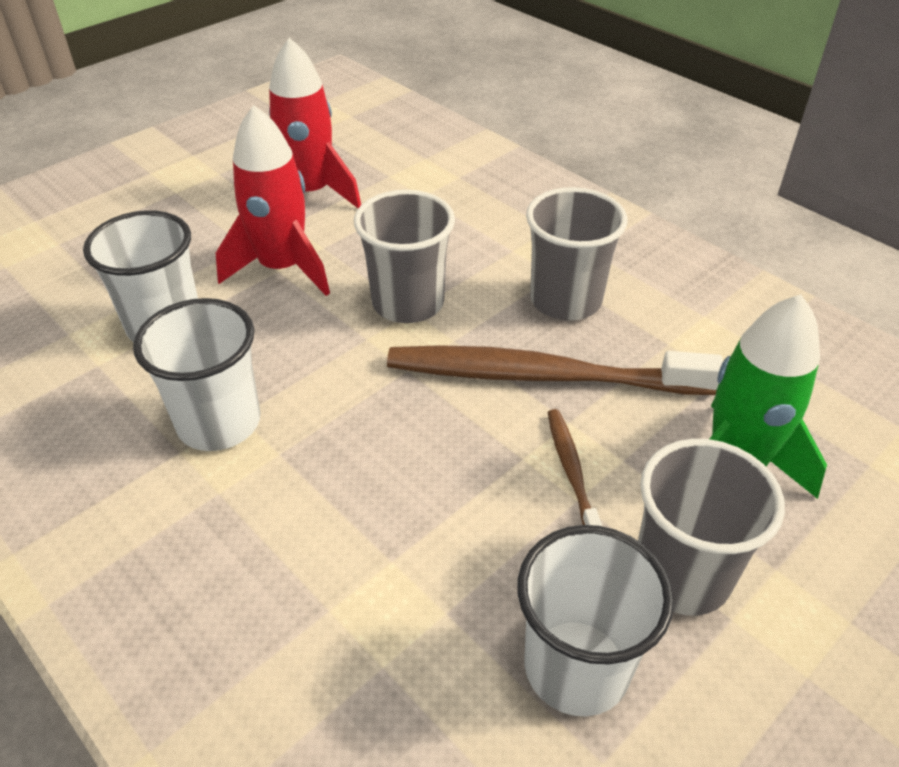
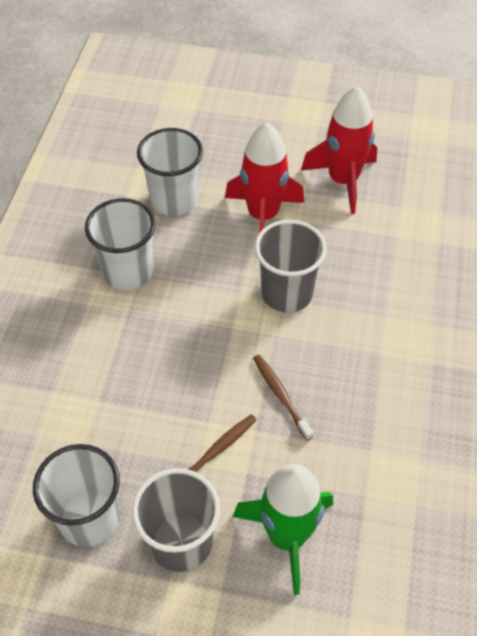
camera: 55 degrees right, 10 degrees up
(541, 376) = (281, 395): brown toothbrush -> brown toothbrush, size x0.46
(565, 300) = (362, 372): grey cup -> none

